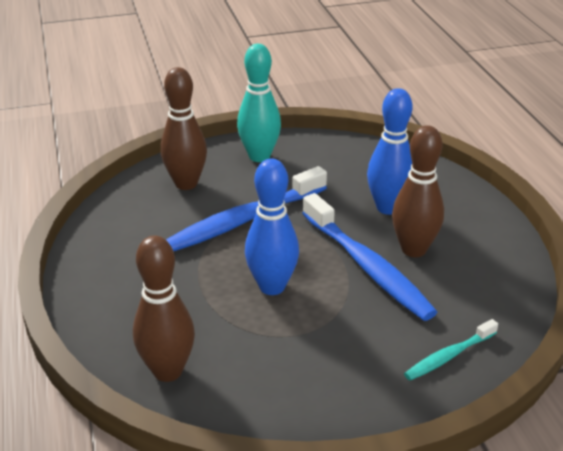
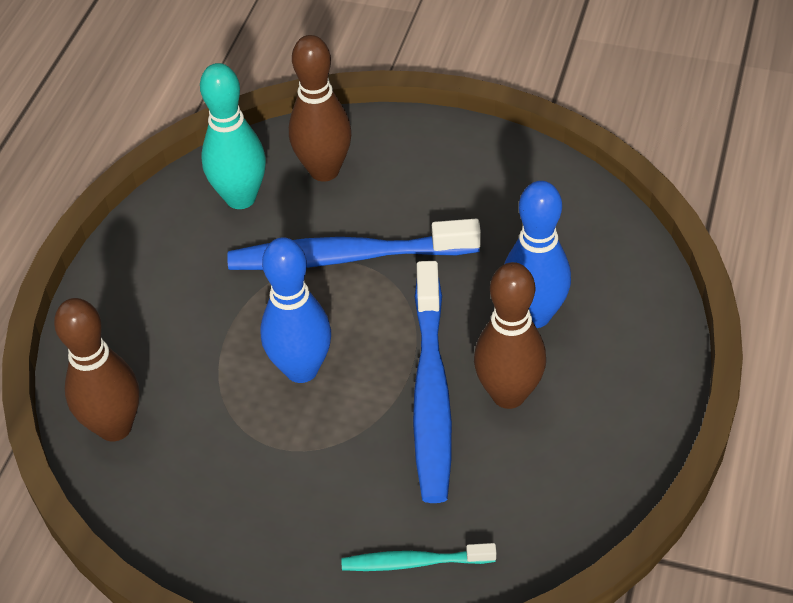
camera: 35 degrees right, 15 degrees up
(259, 156) = (444, 161): turquoise bowling pin -> turquoise bowling pin (240, 198)

